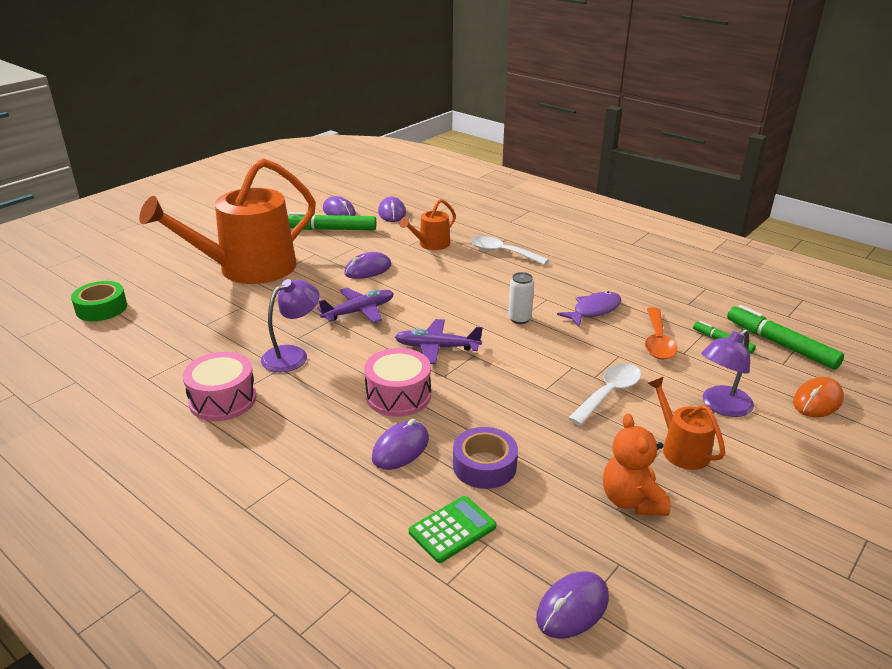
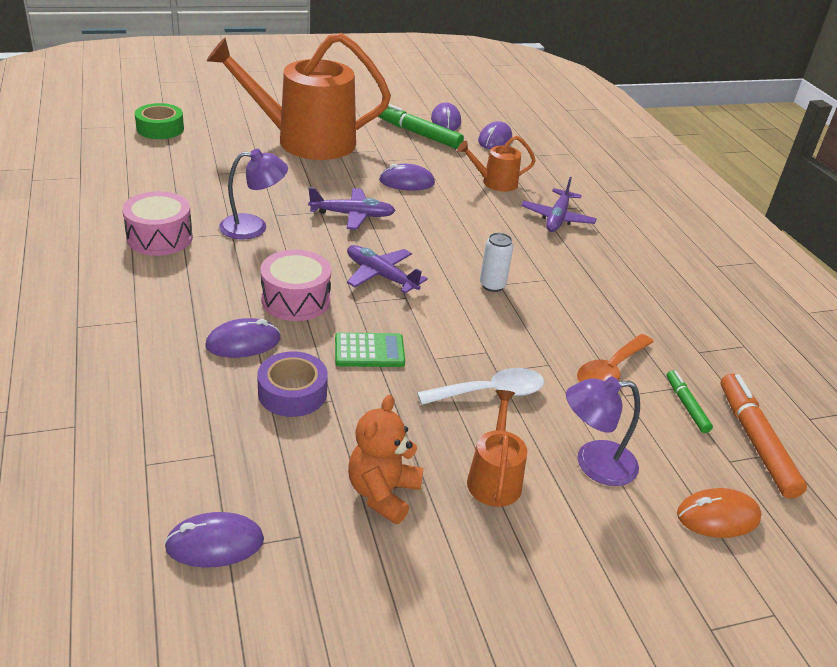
camera: 30 degrees right, 5 degrees up
(452, 529) = (201, 427): green calculator -> green calculator (369, 351)
(502, 253) = (557, 218): white spoon -> purple plane
(594, 310) = (580, 311): purple fish -> none
(781, 345) = (755, 442): green marker -> orange marker

